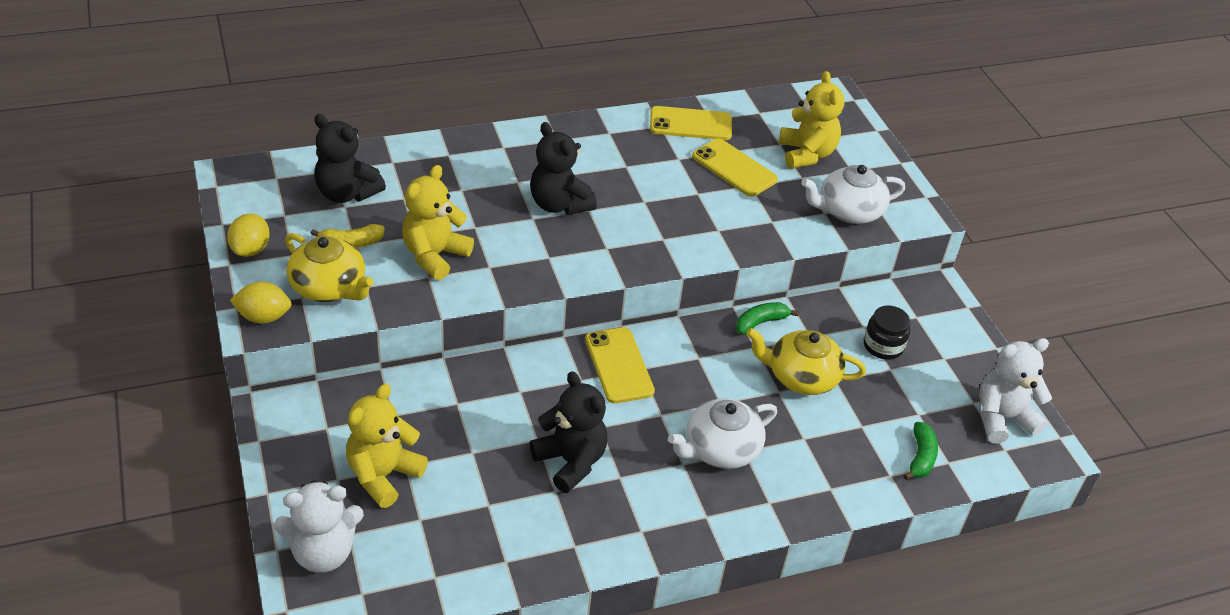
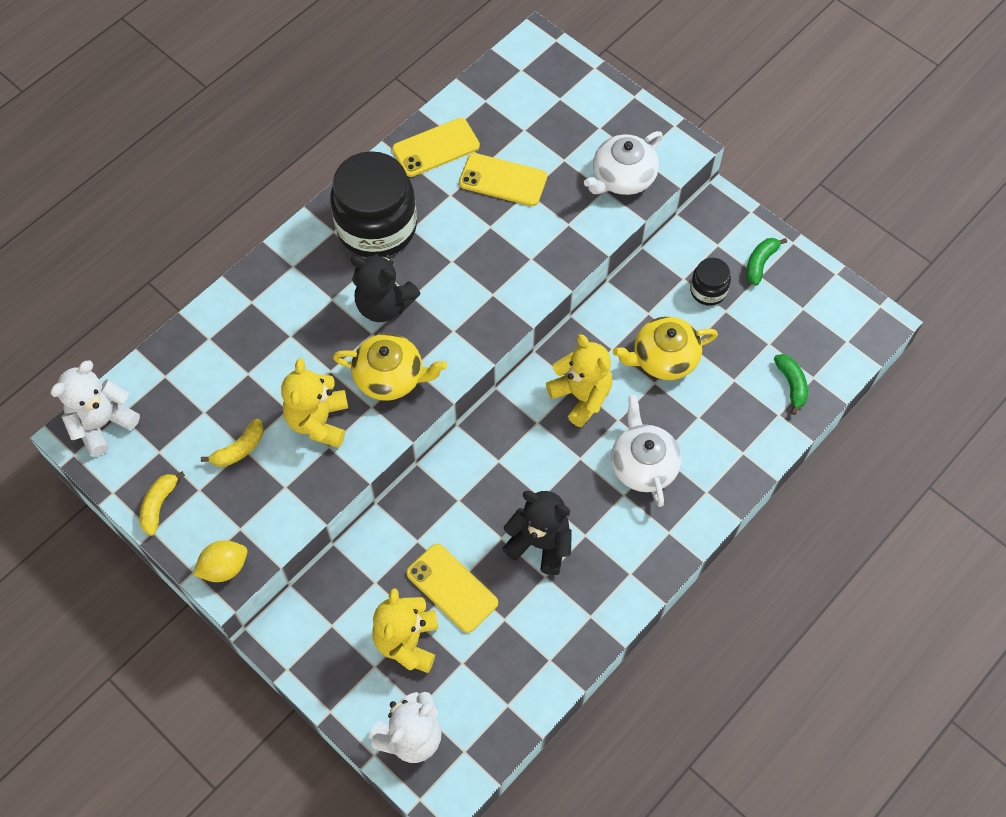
camera: 25 degrees left, 20 degrees up
(251, 249) = (159, 505): yellow lemon -> yellow banana
(329, 287) = (255, 505): yellow teapot -> yellow teapot (390, 377)
(347, 193) = (195, 397): black teddy bear -> none
(596, 152) = (376, 227): none -> black jar
(619, 365) = (519, 429): yellow phone -> yellow phone (452, 588)
(720, 449) = (643, 464): white teapot -> white teapot turned 135 degrees clockwise
(760, 323) = (602, 321): green banana -> green banana (760, 263)
(806, 154) = (553, 130): yellow teddy bear -> yellow teddy bear (581, 396)
(1002, 418) = (831, 312): white teddy bear -> white teddy bear (102, 423)

